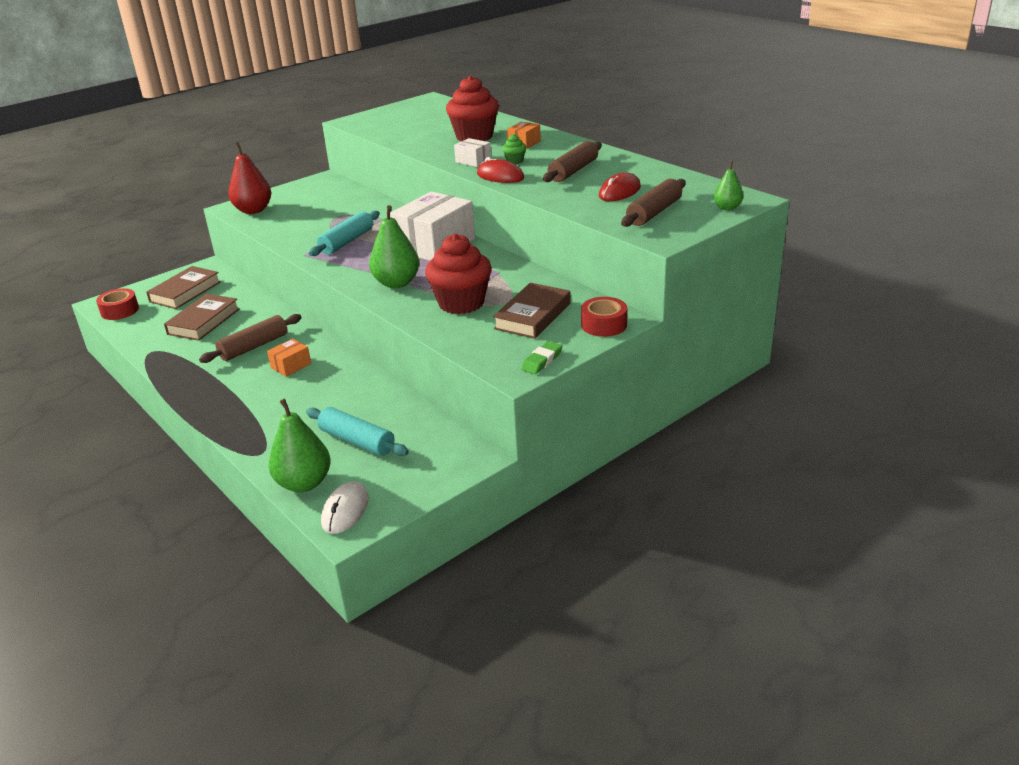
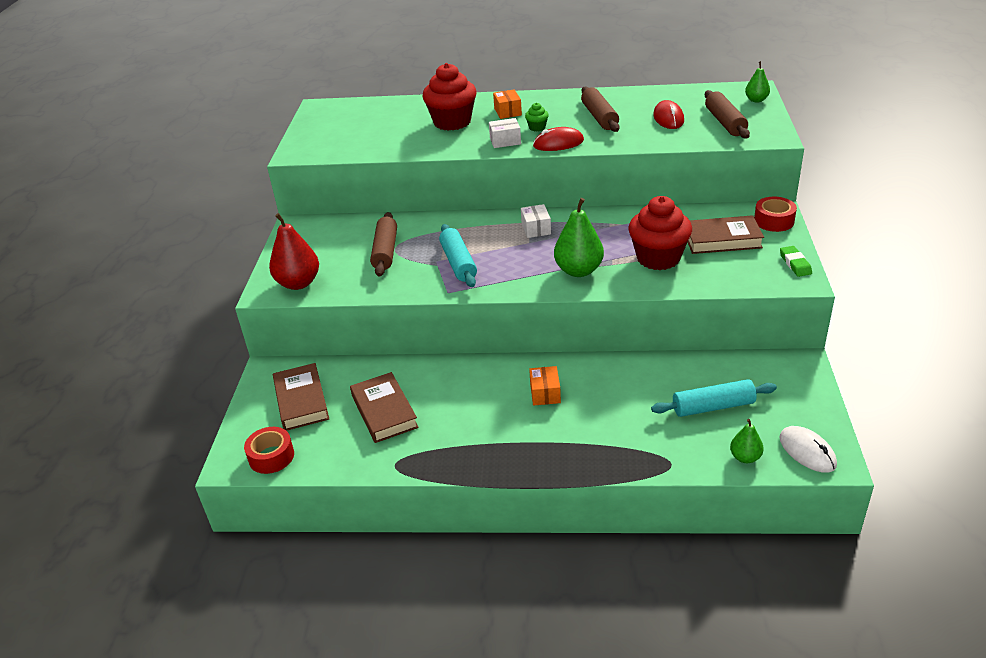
camera: 45 degrees left, 5 degrees up
(254, 347) = (480, 400): brown rolling pin -> brown rolling pin (385, 251)
(304, 483) = (745, 457): green pear -> green pear, size x0.56
(435, 245) = (536, 229): white box -> white box, size x0.46
(533, 316) = (722, 240): brown book -> brown book turned 75 degrees counterclockwise

